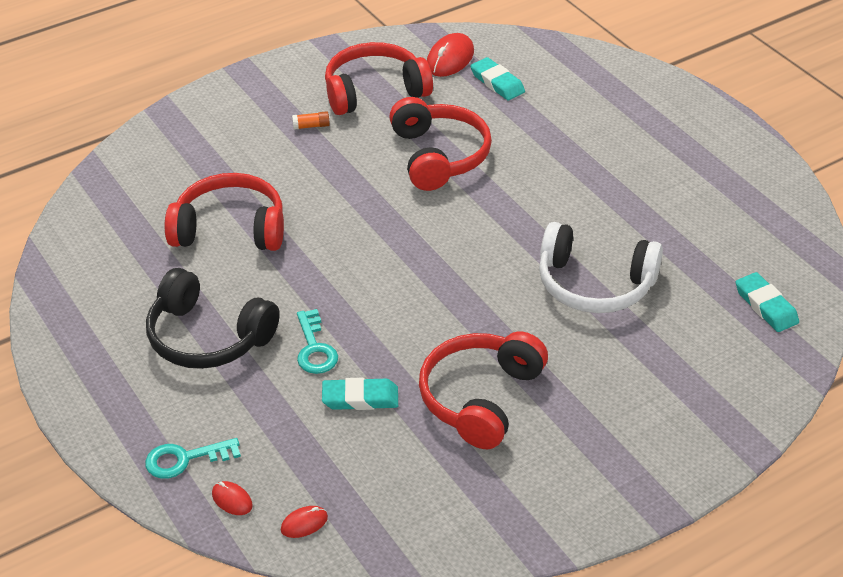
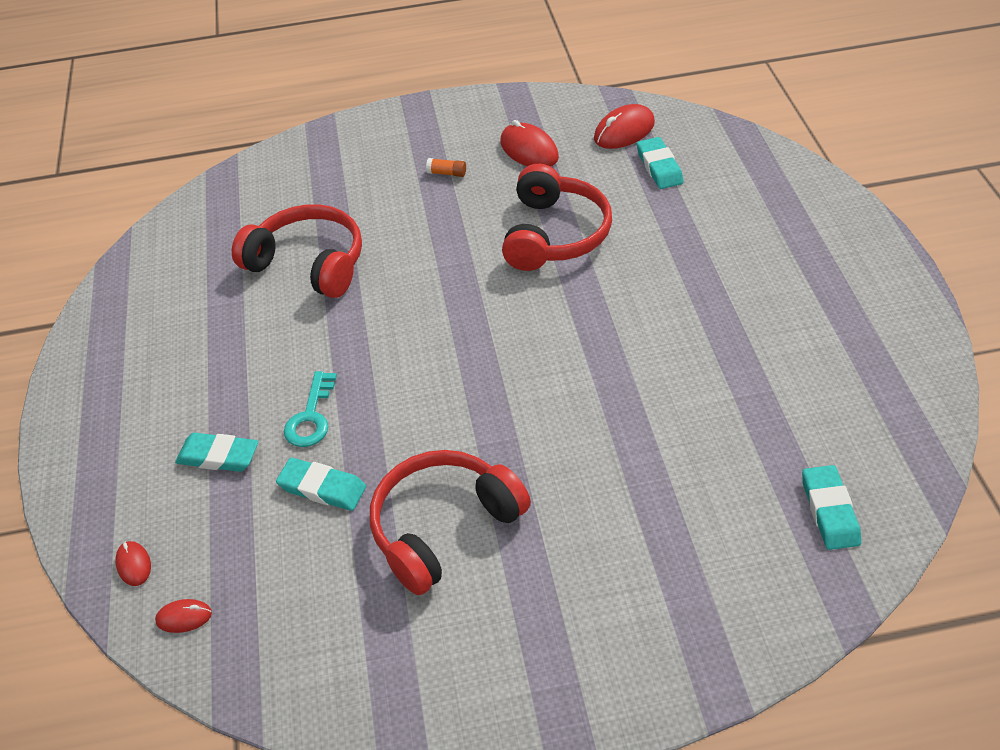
camera: 25 degrees right, 5 degrees up
(185, 459) = (119, 503): turquoise key -> none
(208, 337) = (220, 374): black headphones -> none
(251, 400) = (218, 456): none -> turquoise eraser
(374, 91) = (529, 150): red headphones -> red mouse
(594, 284) = (641, 426): white headphones -> none

